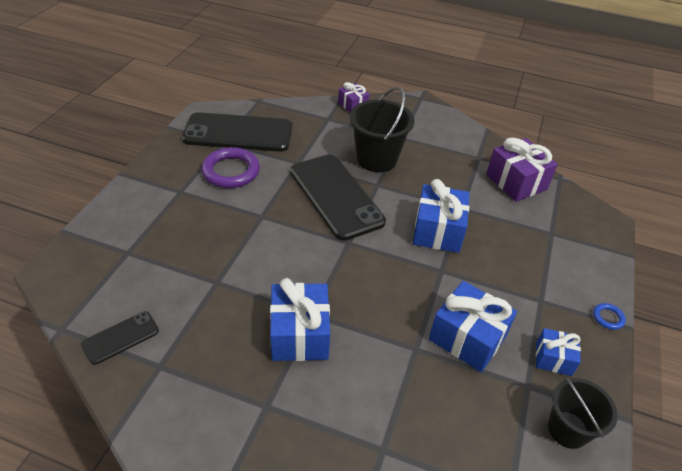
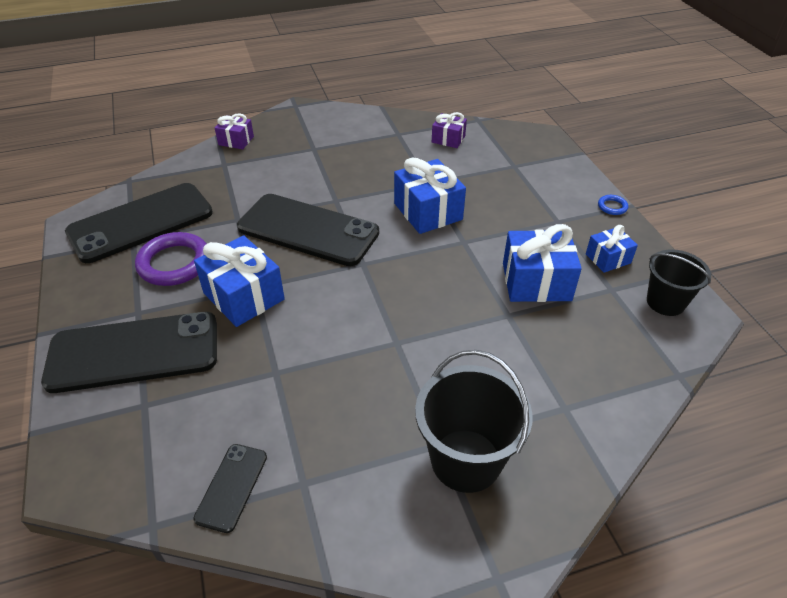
camera: 35 degrees left, 0 degrees up
(154, 216) = (134, 352): none -> black phone
(299, 334) = (404, 366): blue gift -> blue gift (243, 296)
(377, 159) = (311, 178): black bucket -> black bucket (466, 460)
(516, 182) = (448, 139): purple gift -> purple gift, size x0.57

